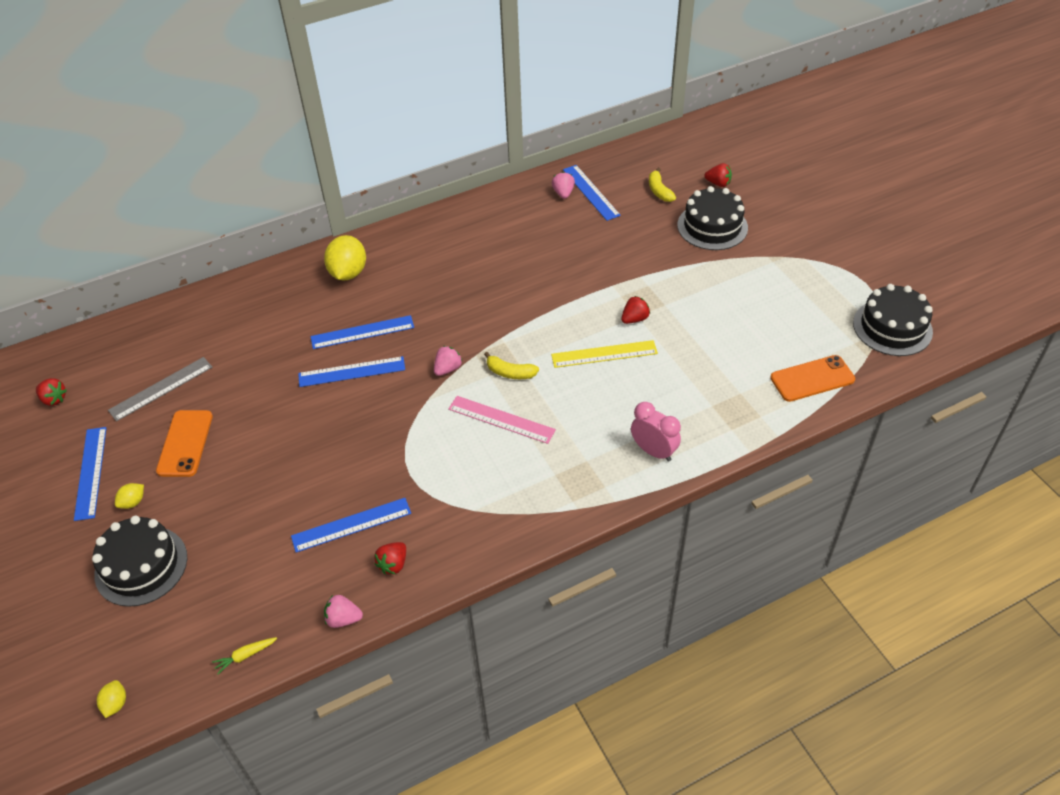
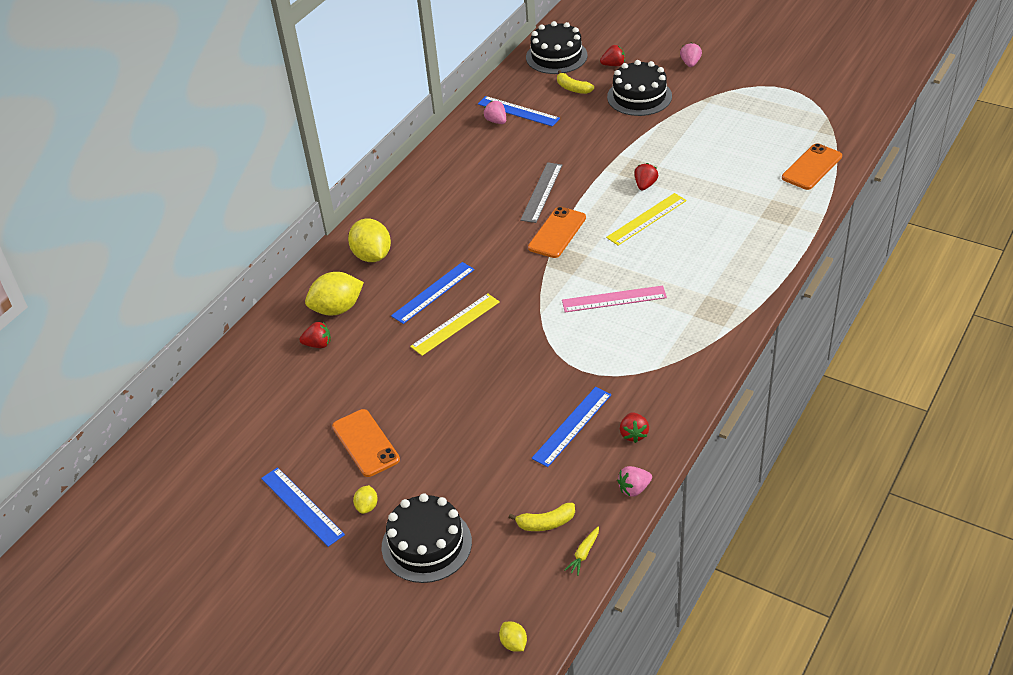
camera: 30 degrees left, 5 degrees down
(54, 399) = (200, 472): red strawberry -> red strawberry (318, 344)
(161, 389) = (296, 416): grey ruler -> grey ruler (542, 192)
(278, 308) = (337, 309): none -> yellow lemon
(352, 371) = (455, 324): blue ruler -> yellow ruler
(447, 369) = (534, 285): pink strawberry -> pink strawberry (690, 63)
(510, 373) = (587, 265): yellow banana -> yellow banana (546, 523)
(514, 328) = (557, 233): none -> orange phone
(653, 451) = (748, 265): pink clock -> none
(892, 327) = (833, 110): black cake -> black cake (556, 56)

